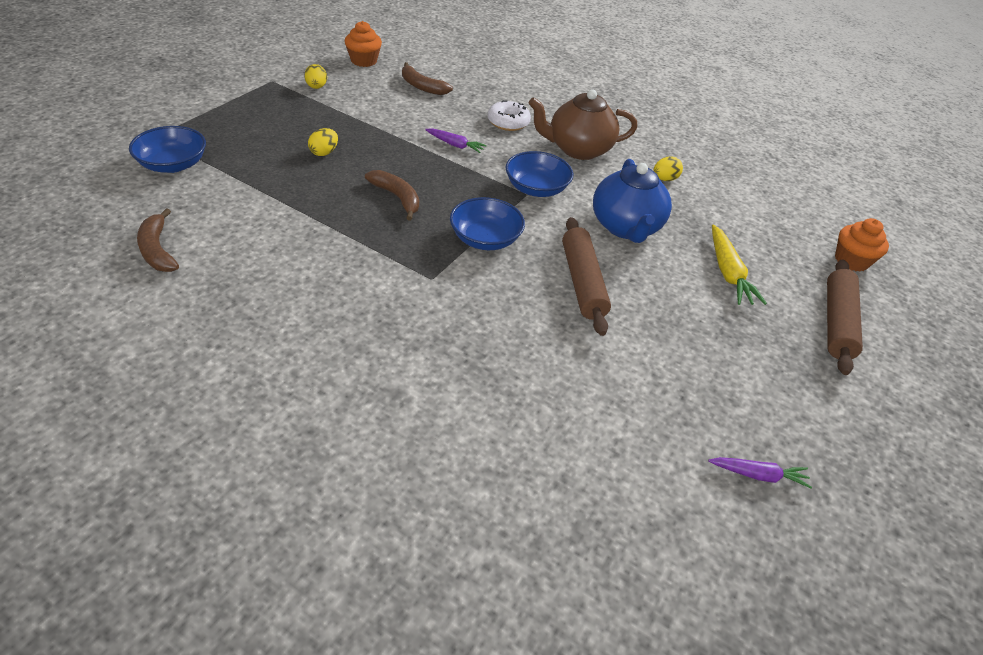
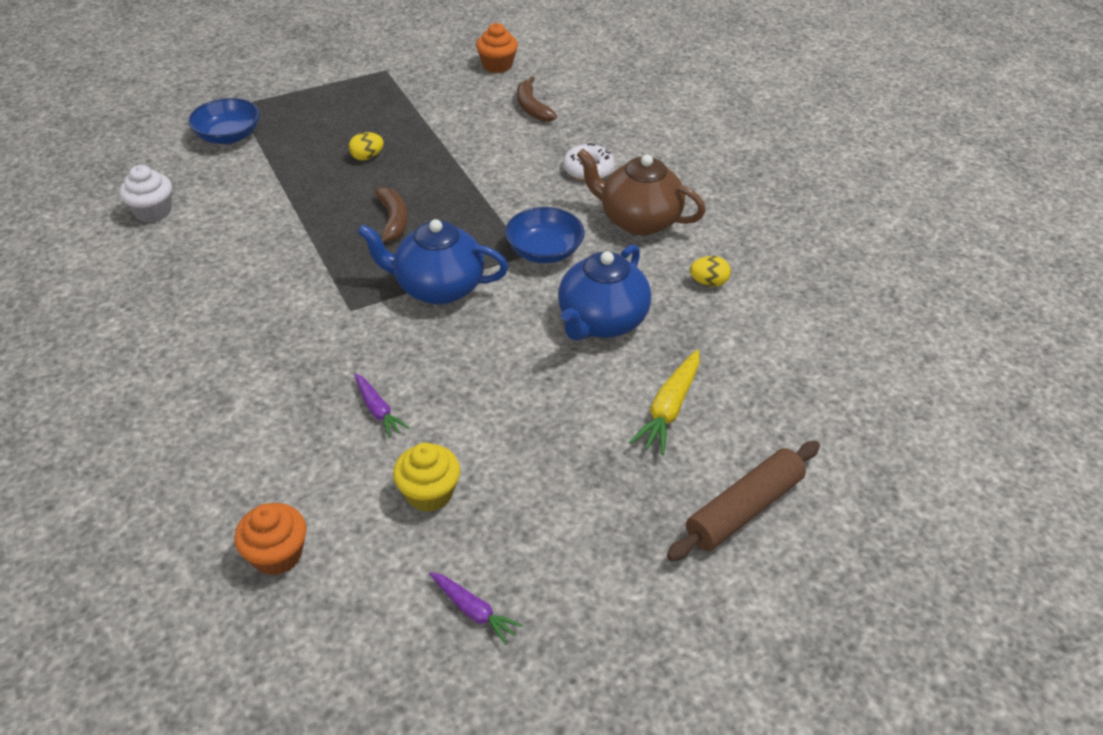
camera: 35 degrees right, 0 degrees up
(157, 250) = (153, 212): brown banana -> white cupcake
(316, 87) = (422, 86): yellow egg -> none
(455, 145) = (504, 181): purple carrot -> purple carrot (378, 410)
(485, 239) = (438, 288): blue bowl -> blue teapot
(582, 282) = (492, 362): brown rolling pin -> none
(638, 400) = (429, 493): none -> yellow cupcake
(851, 260) = (851, 450): orange cupcake -> orange cupcake (277, 554)

